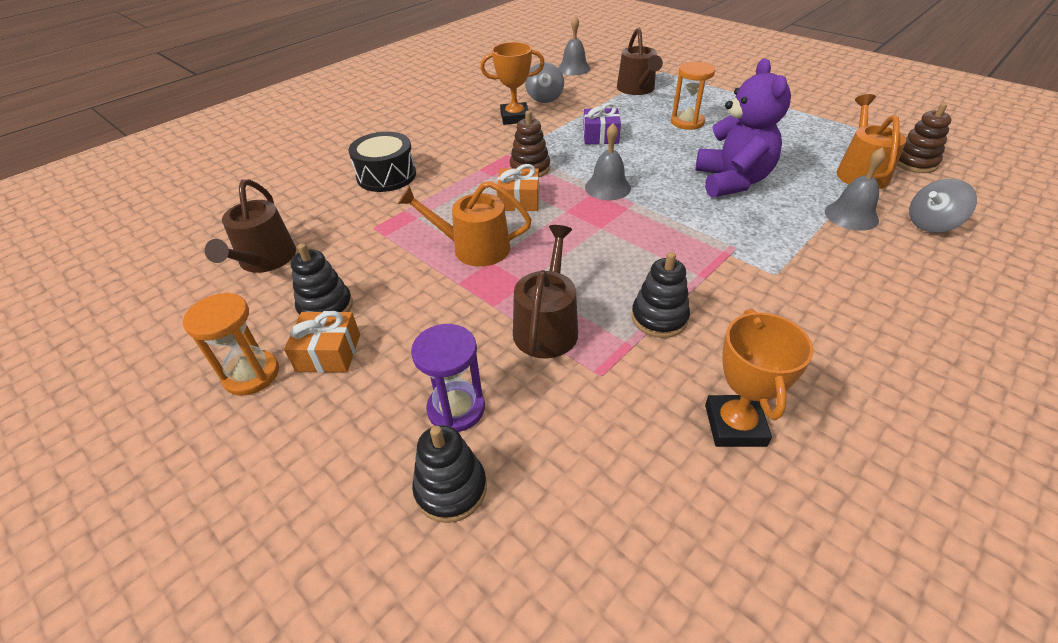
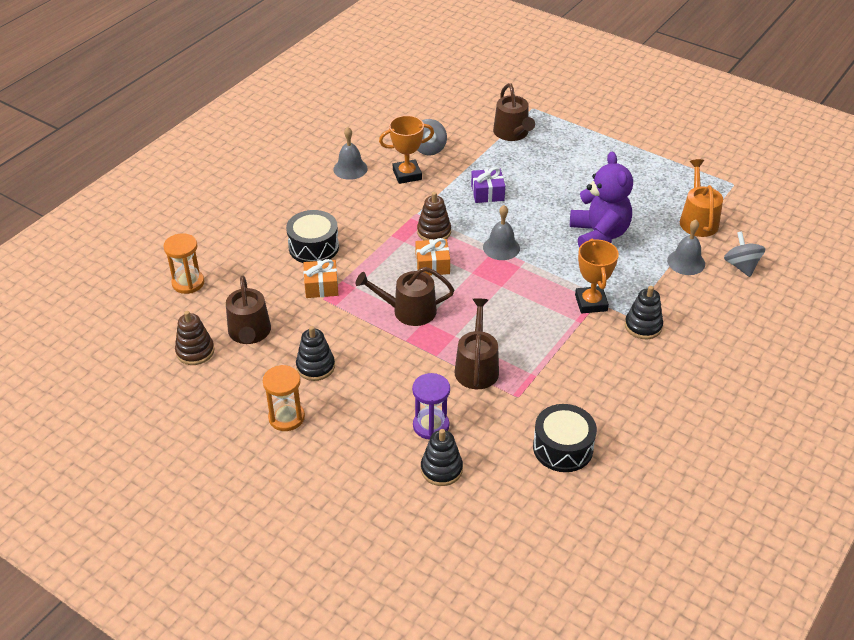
camera: 10 degrees left, 0 degrees up
(328, 353) = (332, 398): orange gift -> orange gift (321, 286)
(474, 248) = (409, 311): orange watering can -> brown watering can
(574, 68) = (449, 107): grey bell -> grey bell (350, 169)
(659, 318) = (551, 355): black stacking toy -> black stacking toy (643, 326)
(665, 471) = (563, 448): none -> black drum
(687, 122) = (560, 173): orange hourglass -> orange hourglass (188, 283)
(735, 425) = (601, 419): orange trophy -> orange trophy (591, 303)
(914, 162) = (740, 208): brown stacking toy -> brown stacking toy (195, 351)
(931, 224) = (741, 266): grey spinning top -> grey spinning top turned 105 degrees clockwise

